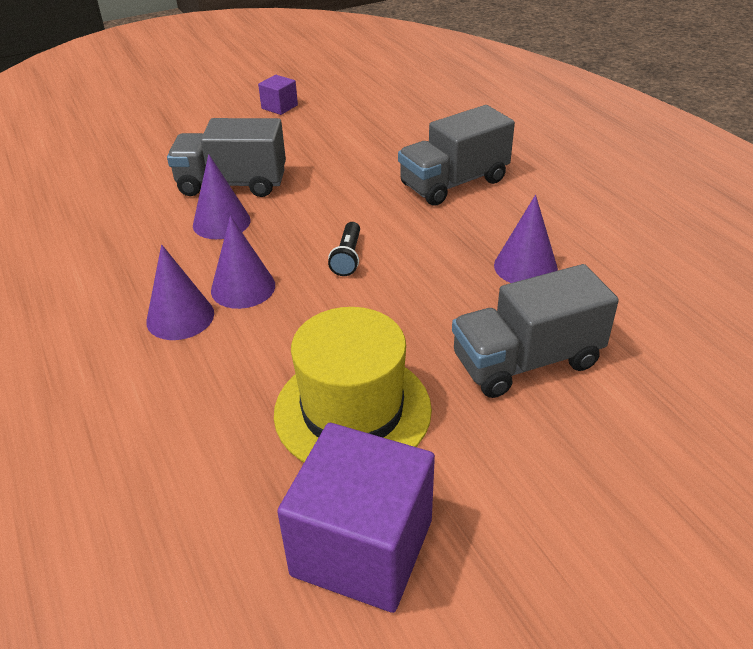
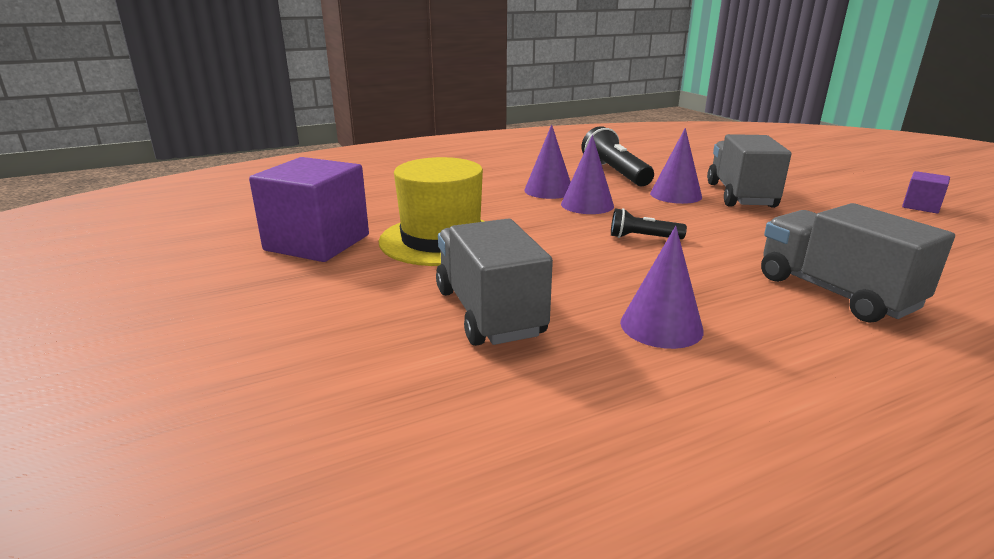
camera: 90 degrees right, 15 degrees down
(125, 257) = (615, 173): none -> black flashlight

